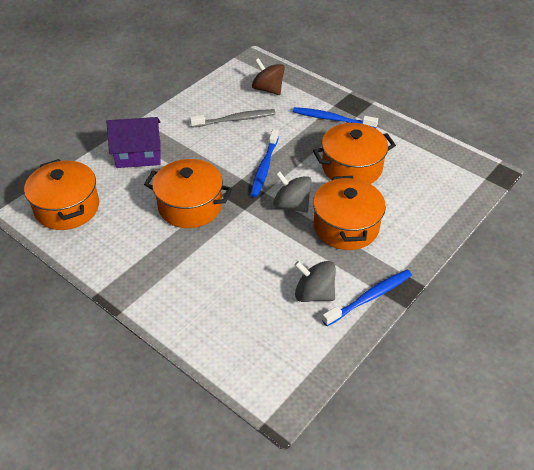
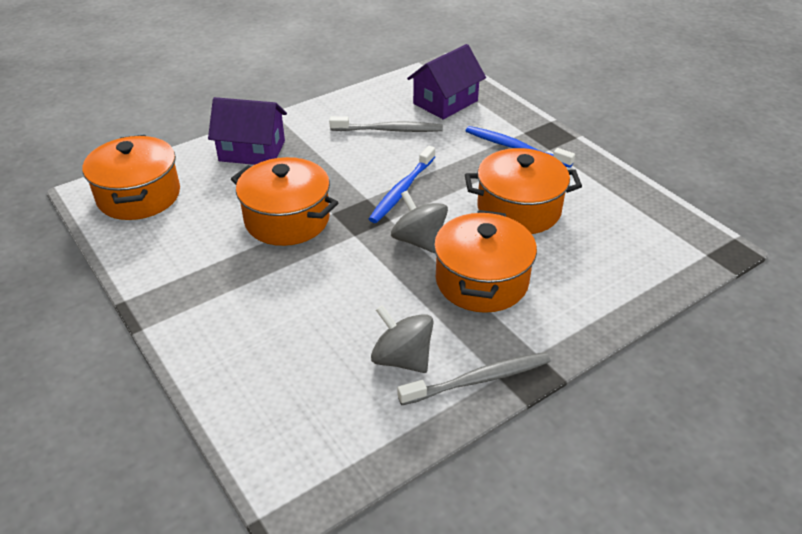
camera: 15 degrees right, 5 degrees down
(268, 89) = (445, 102): brown spinning top -> purple house
(370, 297) = (479, 380): blue toothbrush -> grey toothbrush

